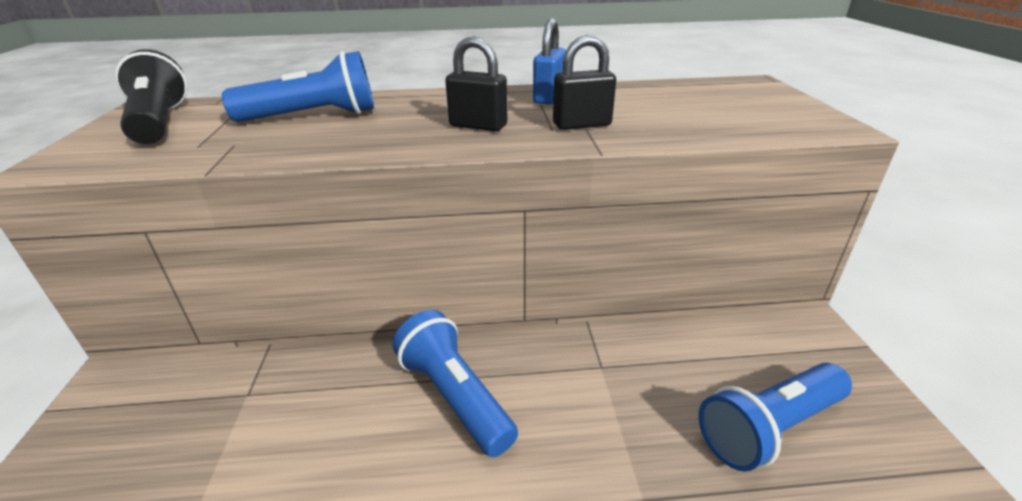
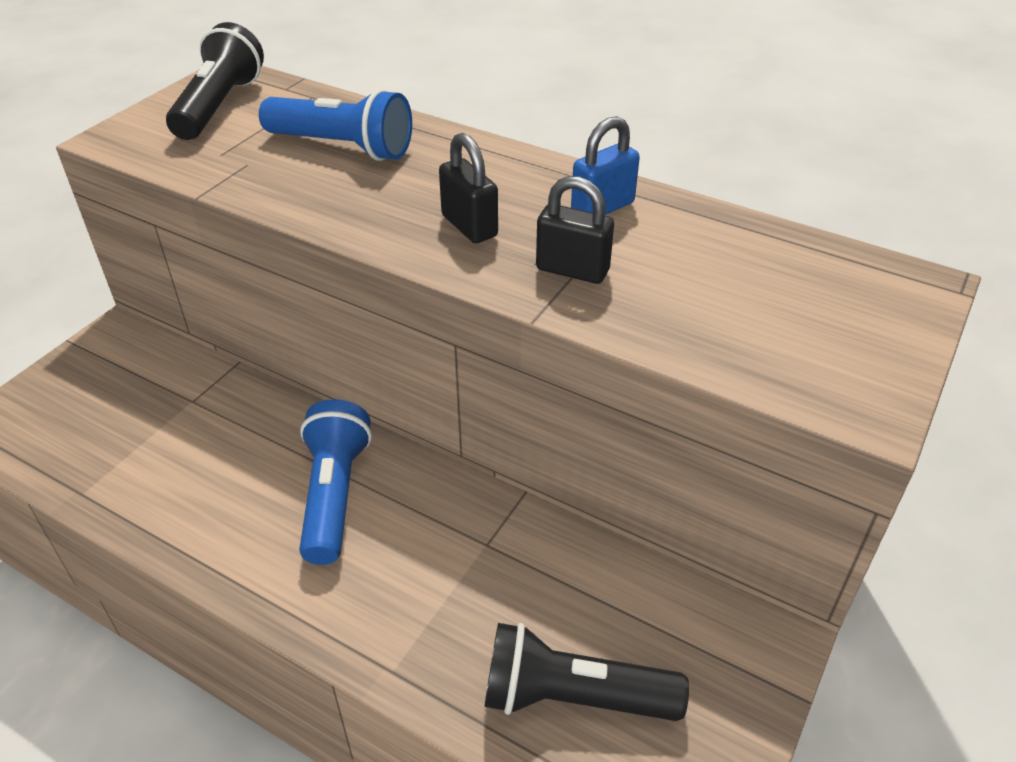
camera: 35 degrees right, 10 degrees up
(769, 428) = (573, 696): blue flashlight -> black flashlight

